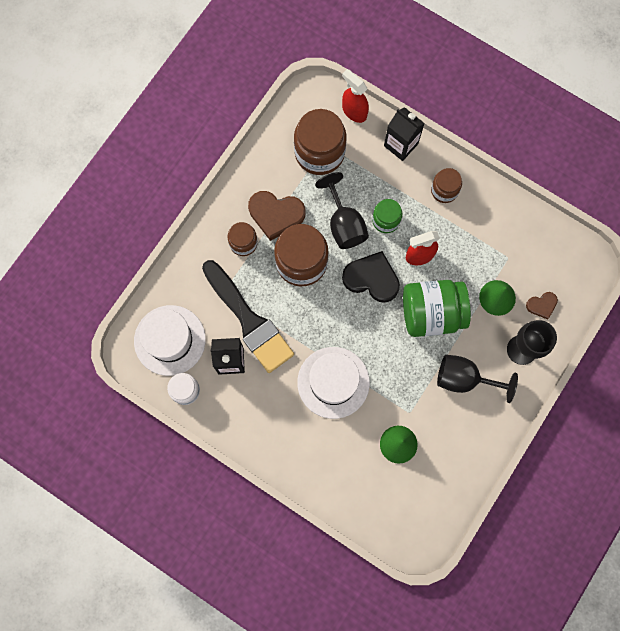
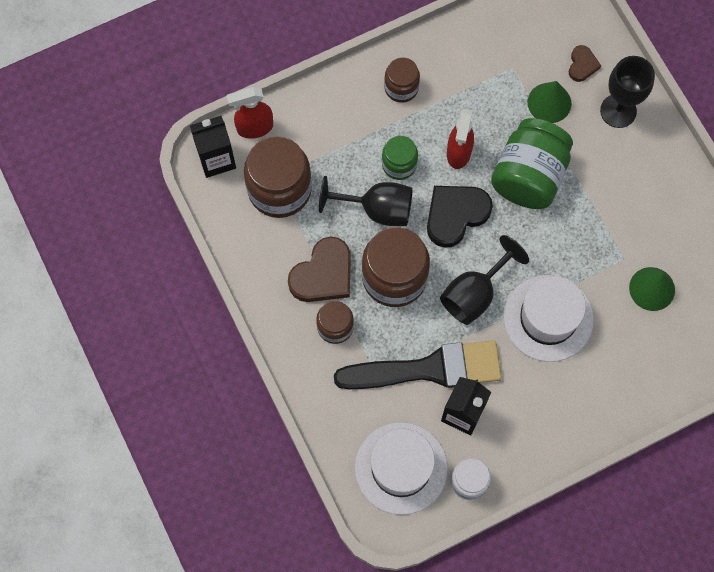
camera: 60 degrees left, 5 degrees down
(401, 145) = (323, 102): black carton -> black carton (216, 159)
(464, 379) = (618, 183): black goblet -> black goblet (475, 293)

